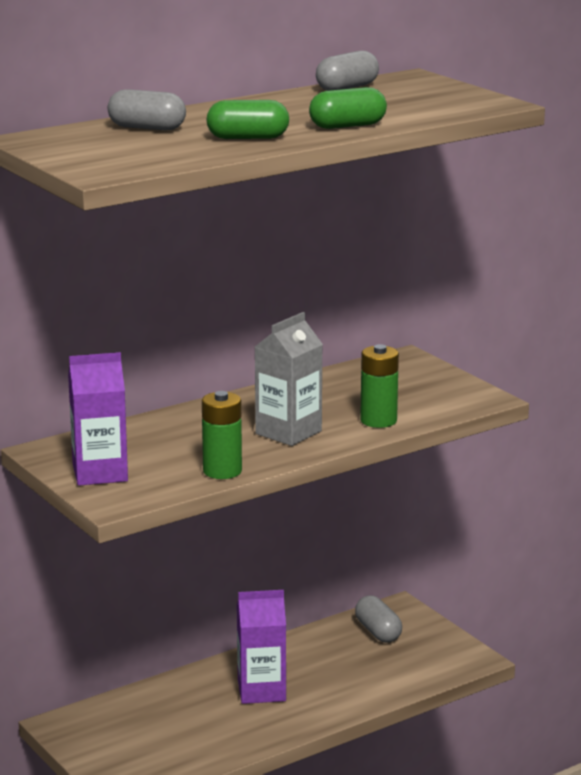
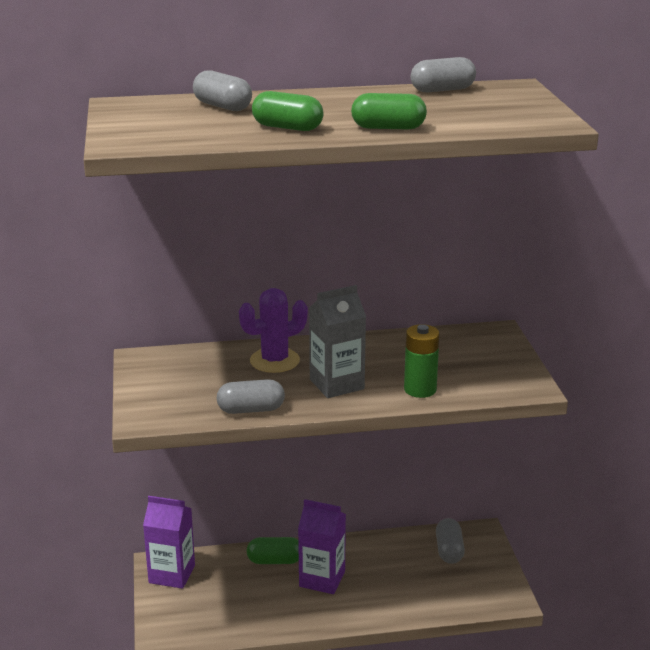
camera: 25 degrees right, 5 degrees up
(100, 473) = (159, 389): purple carton -> purple carton (172, 574)
(194, 687) = (275, 561): none -> green capsule
(199, 425) = (274, 361): none -> purple cactus
(222, 471) = (251, 410): green battery -> grey capsule

